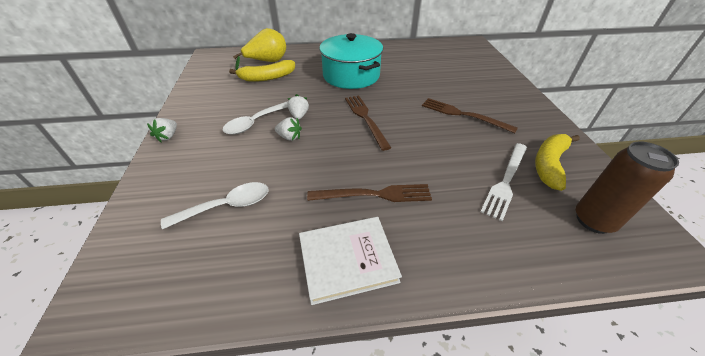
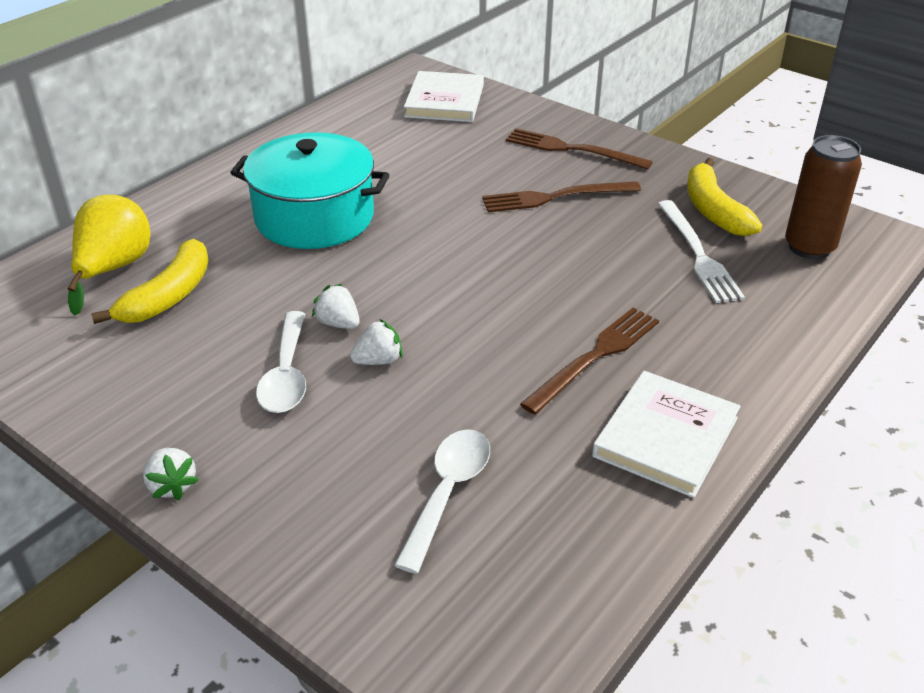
camera: 45 degrees left, 5 degrees down
(366, 119) = (443, 272): brown fork -> brown fork (572, 149)
(468, 57) = (444, 101): none -> white book

